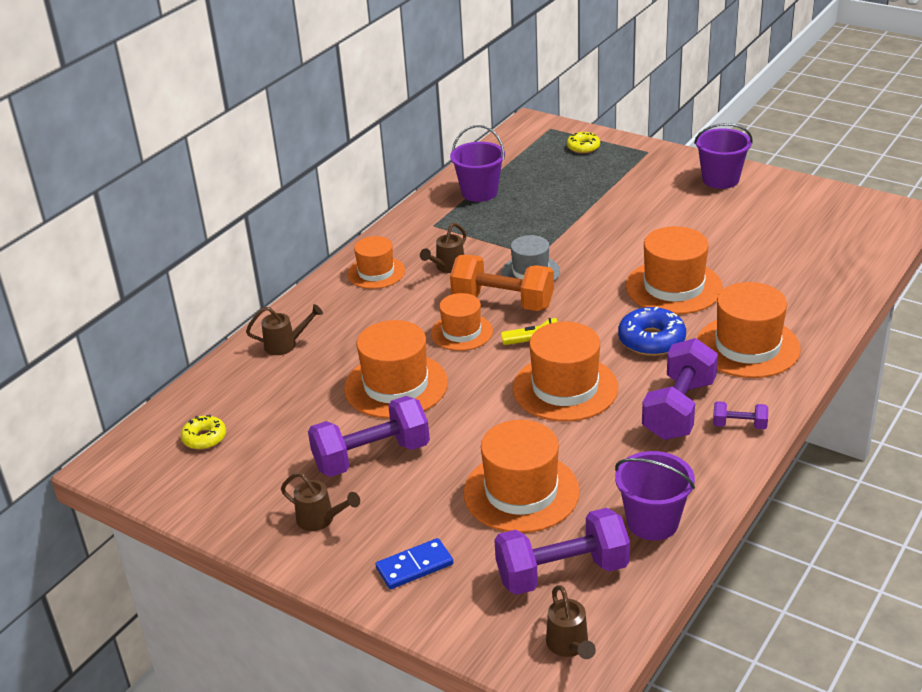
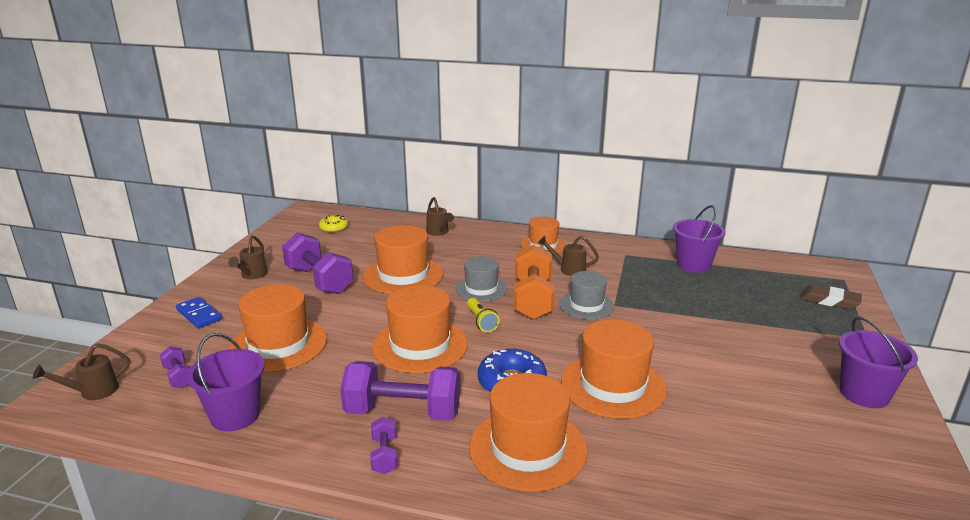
camera: 70 degrees right, 10 degrees down
(461, 332) = (481, 289): orange hat -> grey hat
(562, 572) = (179, 377): purple dumbbell -> purple dumbbell, size x0.47
(583, 147) = (829, 301): yellow donut -> brown eraser

